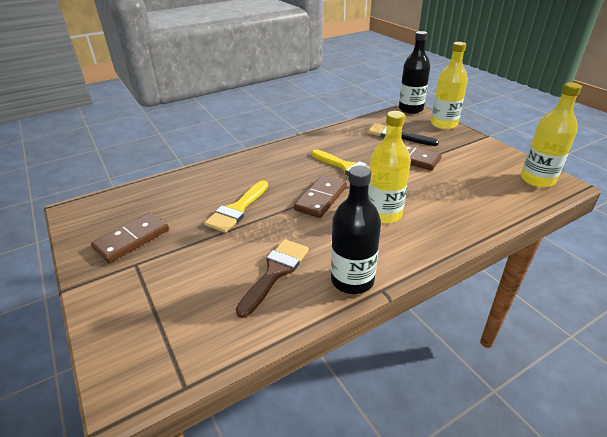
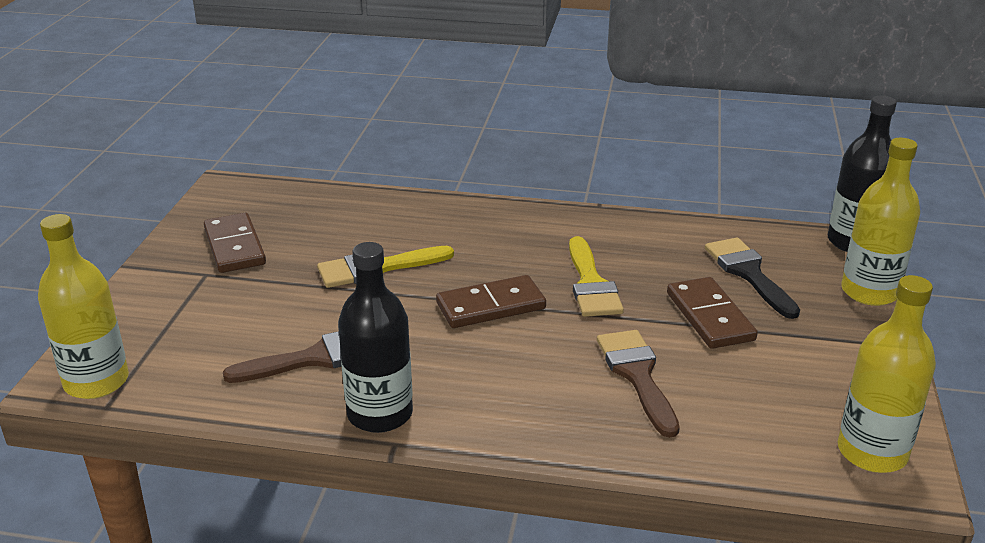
camera: 40 degrees right, 5 degrees down
(132, 239) = (234, 246): brown domino -> brown domino turned 75 degrees clockwise
(384, 214) = (539, 366): yellow bottle -> yellow bottle (96, 382)
(425, 195) = (637, 375): none -> brown brush

